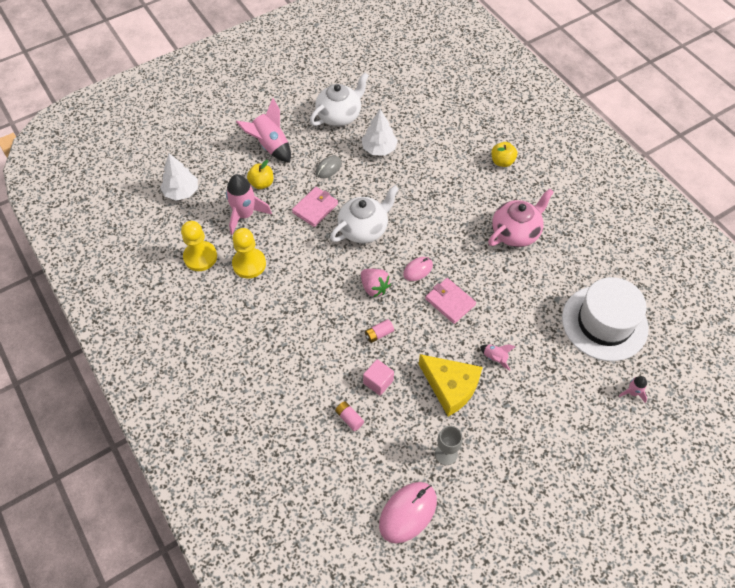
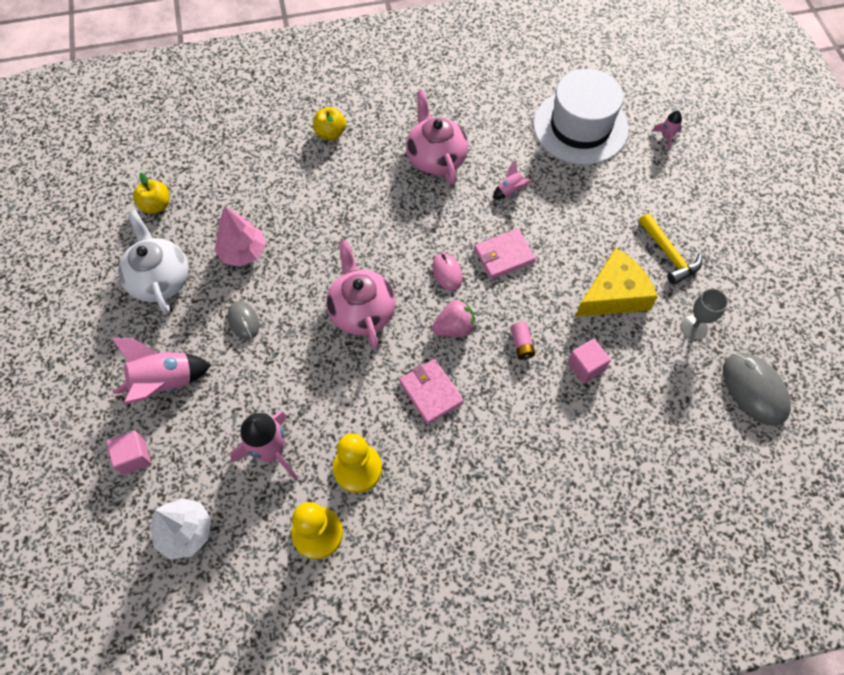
camera: 70 degrees left, 5 degrees up
(218, 150) = (134, 457): none -> pink cube
(262, 183) = (227, 413): yellow apple -> yellow apple (156, 205)
(315, 208) = (302, 358): pink wallet -> pink wallet (431, 392)
(349, 418) = (625, 414): pink battery -> none
(364, 229) = (361, 311): white teapot -> pink teapot
(379, 149) = (243, 252): white tree -> pink tree
(408, 512) = (754, 389): pink mouse -> grey mouse
(495, 358) = (591, 239): pink rocket -> pink rocket (510, 190)
(508, 420) = (669, 255): none -> yellow hammer

